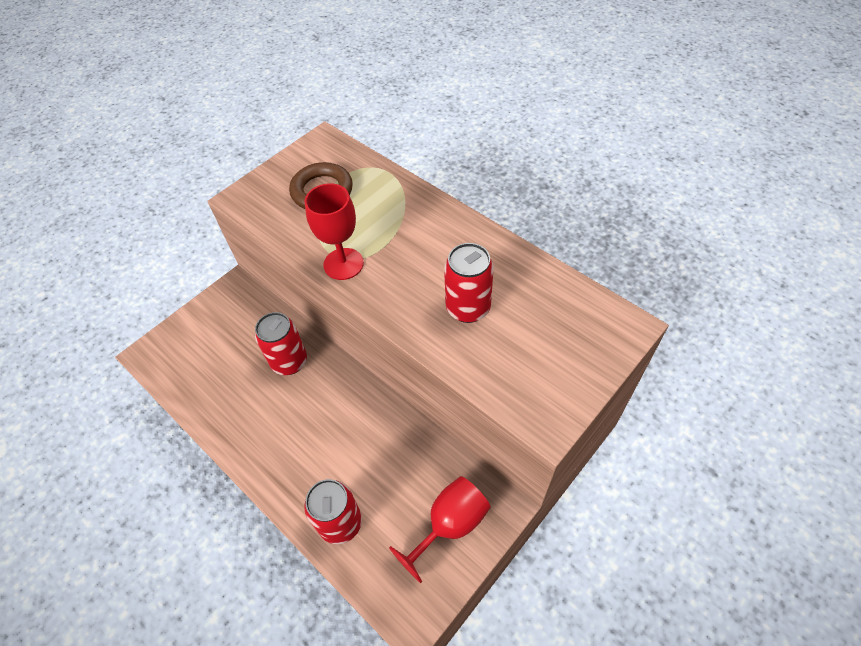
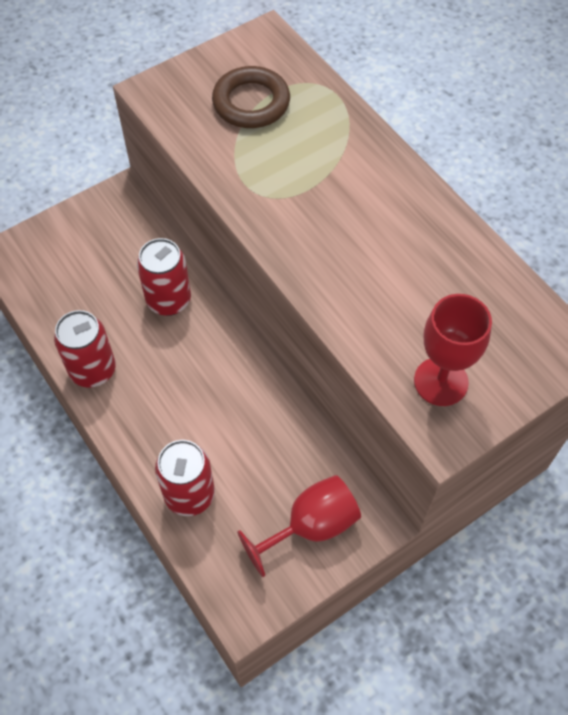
camera: 10 degrees right, 5 degrees up
(343, 264) = (257, 200): red goblet -> red goblet (441, 381)
(468, 308) = (389, 285): red can -> red can (93, 370)

